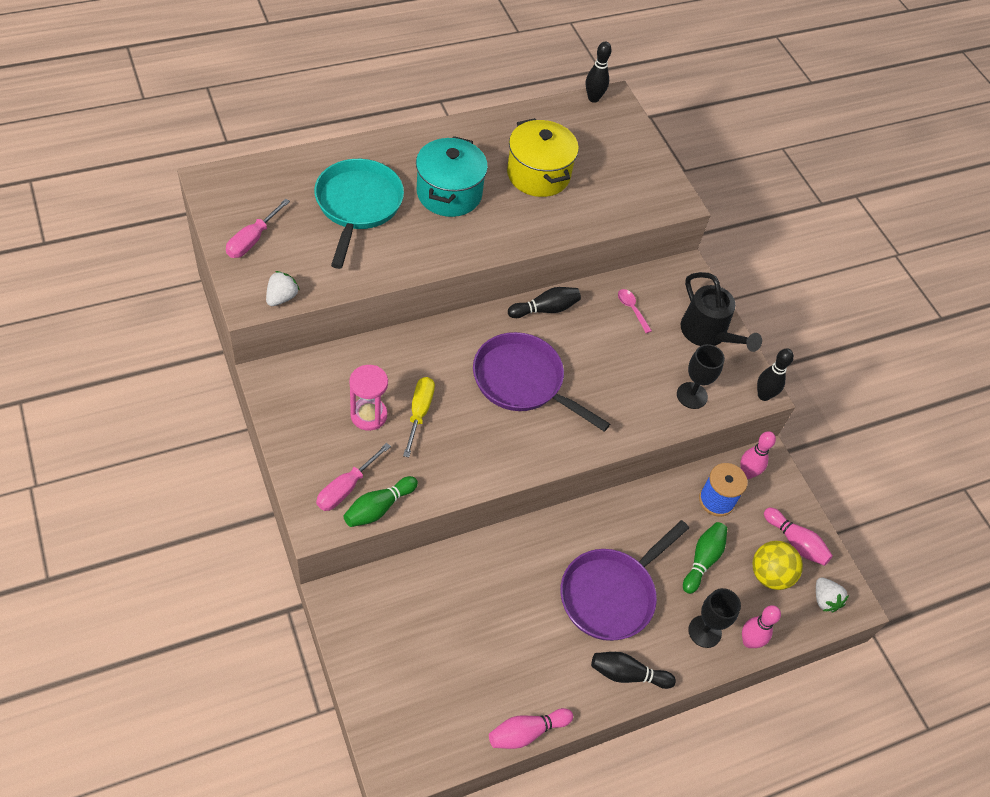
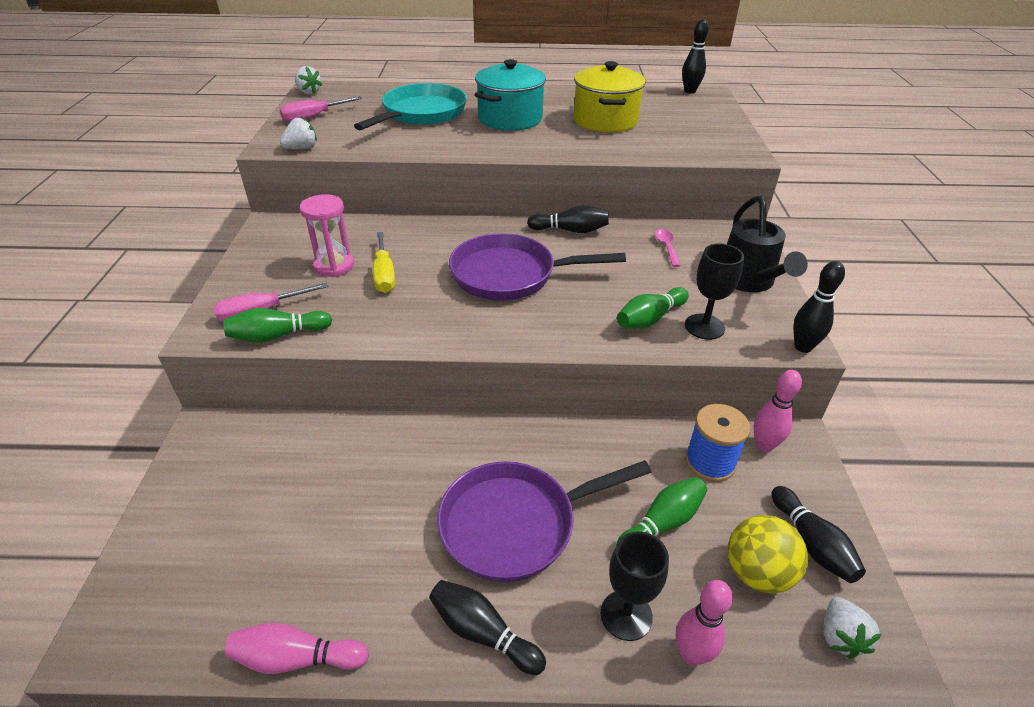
camera: 30 degrees right, 15 degrees down
(211, 192) = (309, 92): none -> white strawberry
(419, 413) = (384, 275): yellow screwdriver -> yellow screwdriver turned 135 degrees clockwise
(522, 381) = (510, 275): purple pan -> purple pan turned 60 degrees counterclockwise
(650, 399) = (650, 319): none -> green bowling pin
(795, 542) = (812, 543): pink bowling pin -> black bowling pin

